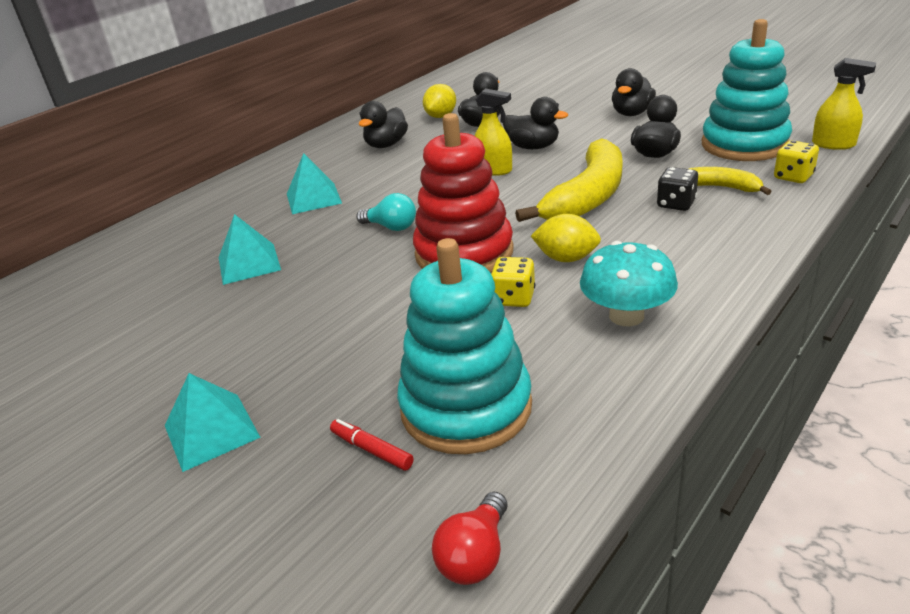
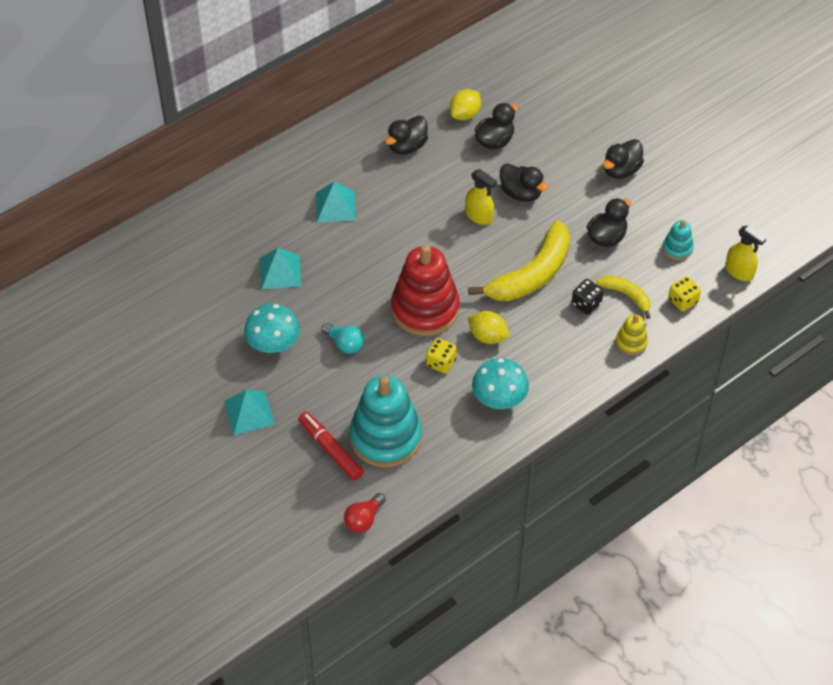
camera: 10 degrees right, 20 degrees up
(247, 335) = (273, 344): none -> turquoise mushroom
(371, 450) = (330, 450): red marker -> red marker, size x1.73
(391, 227) = (384, 263): turquoise light bulb -> turquoise light bulb (345, 344)
(744, 144) = (677, 248): turquoise stacking toy -> turquoise stacking toy, size x0.46
(765, 221) = (631, 342): none -> yellow stacking toy

